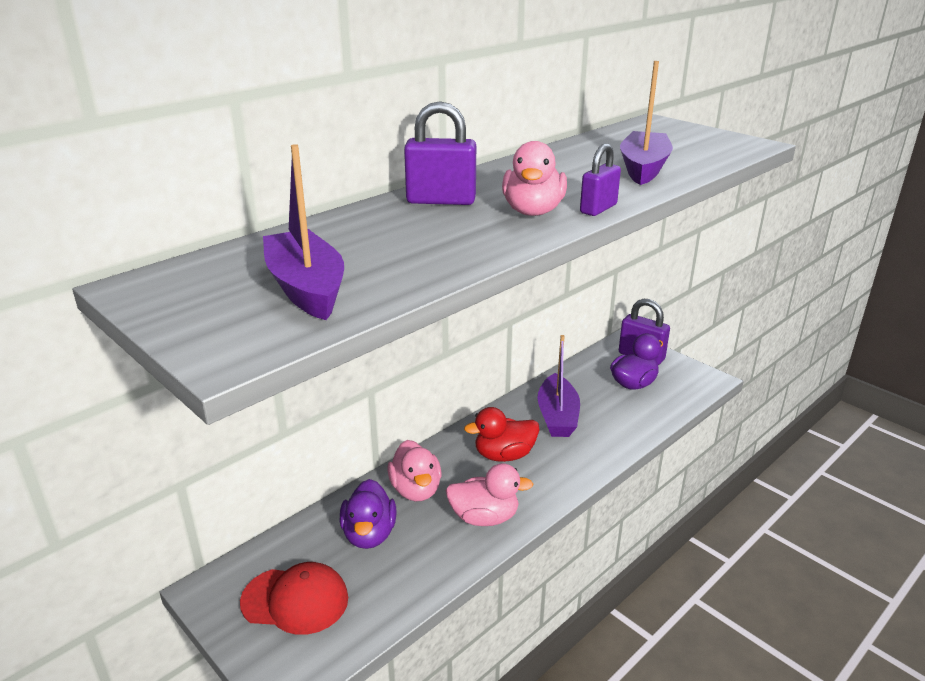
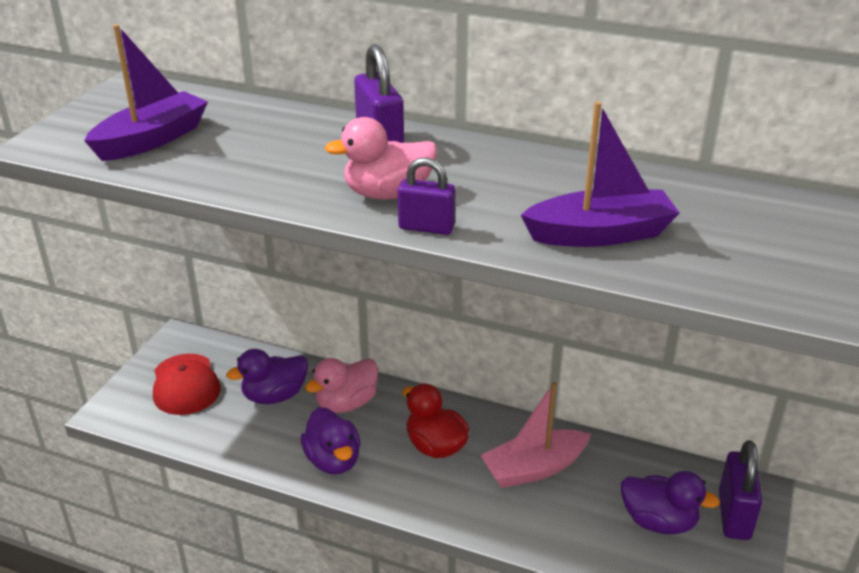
camera: 65 degrees right, 5 degrees up
(484, 517) = (333, 460): pink duck -> purple duck
(557, 416) = (534, 468): purple boat -> pink boat

